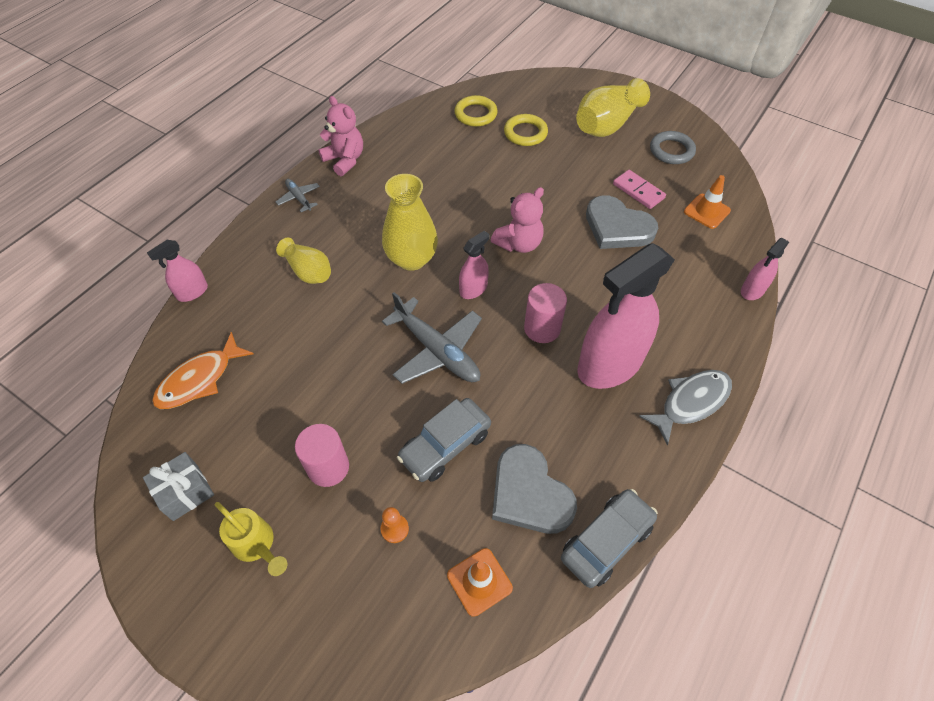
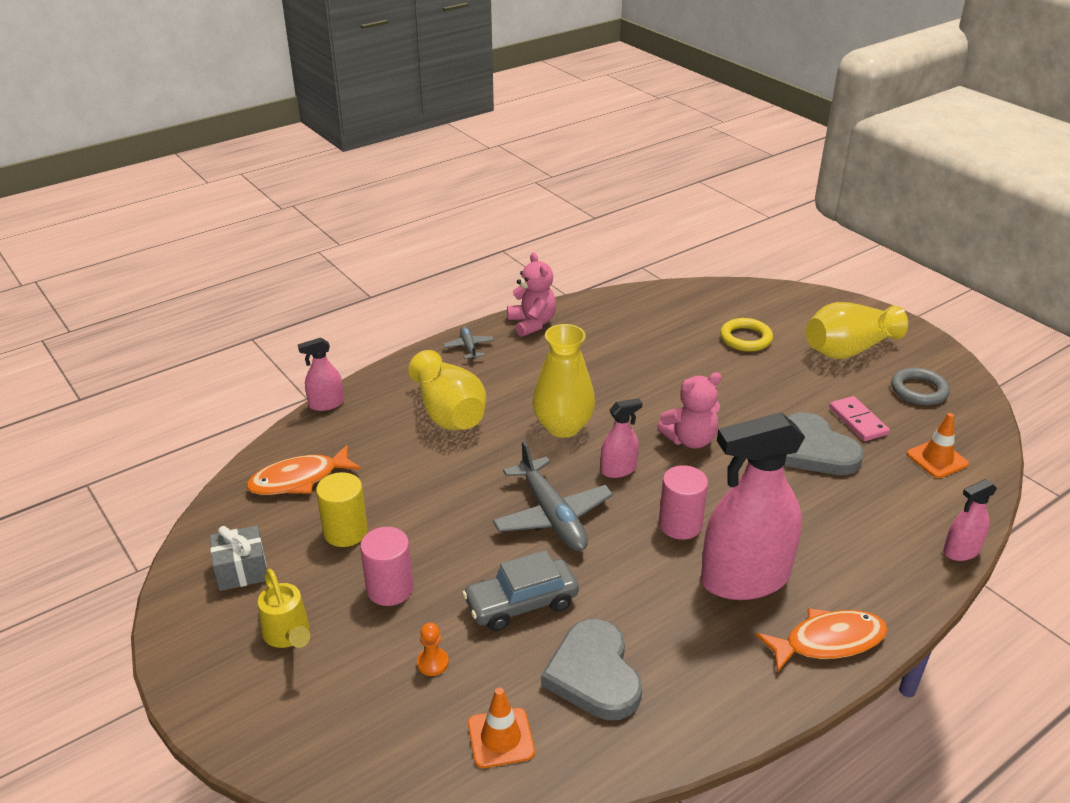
camera: 20 degrees right, 20 degrees down
(265, 422) = (345, 532): none -> yellow cylinder
(308, 271) = (449, 413): yellow vase -> yellow vase, size x1.60
(475, 114) = (696, 310): yellow ring -> none
(606, 541) = (662, 745): grey car -> none
(690, 402) = (828, 641): grey fish -> orange fish

